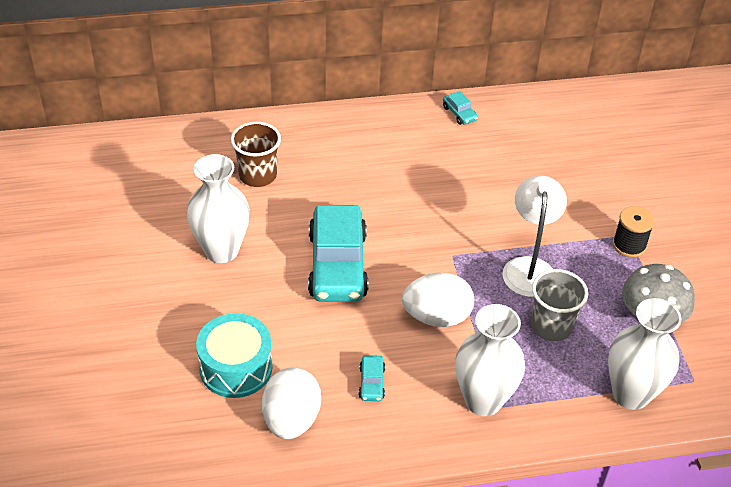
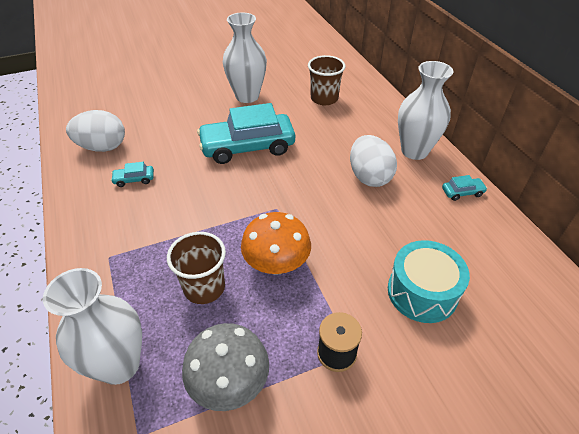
camera: 80 degrees right, 0 degrees up
(236, 367) = (147, 118): turquoise drum -> turquoise drum (422, 292)
(436, 317) = (204, 207): white egg -> white egg (369, 177)
(459, 113) = (462, 192): turquoise car -> turquoise car turned 150 degrees counterclockwise
(483, 400) = (115, 246): white vase -> white vase (414, 151)
(529, 267) = (276, 263): white lamp -> orange mushroom
(551, 326) = (204, 287): grey cup -> brown cup

